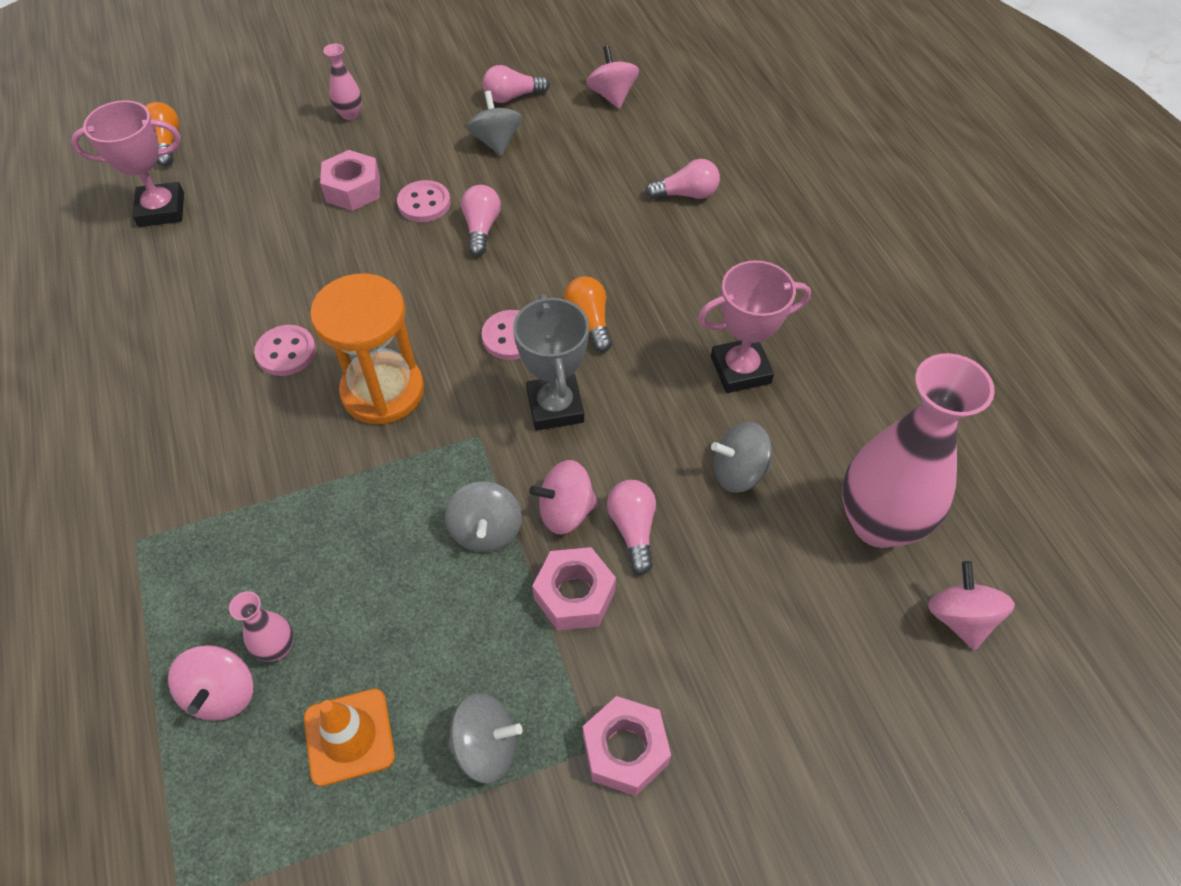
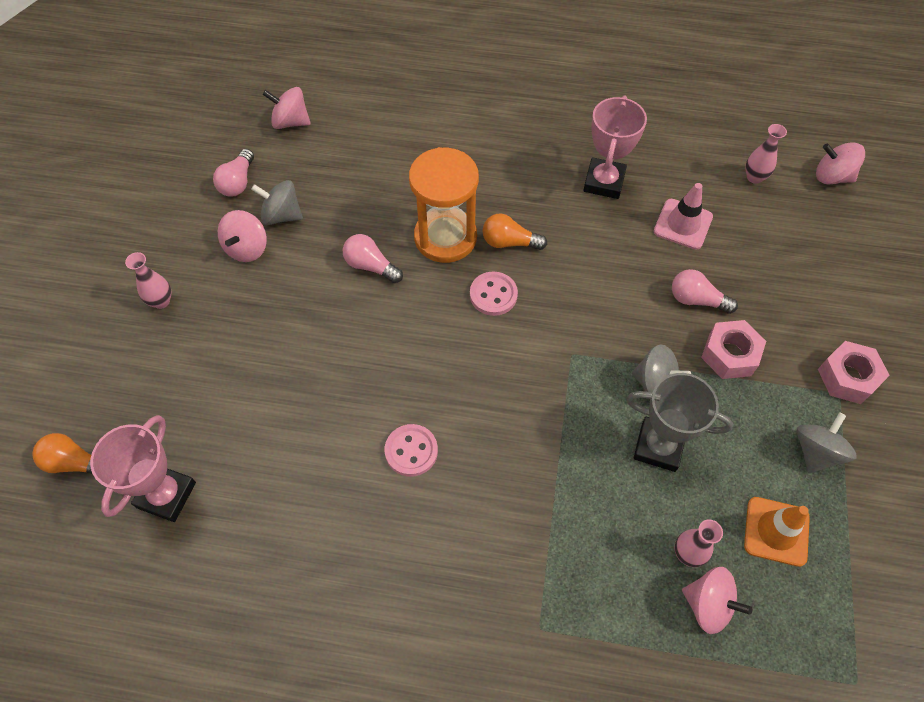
camera: 60 degrees left, 5 degrees up
(353, 189) = (258, 335): pink nut -> none
(383, 391) = (494, 398): orange hourglass -> orange hourglass (445, 237)
(424, 203) = (314, 292): pink button -> none
(555, 407) = (573, 297): grey trophy -> grey trophy (658, 446)
(565, 511) = (663, 330): pink spinning top -> pink spinning top (247, 248)
(686, 194) = (428, 131): pink light bulb -> none
(738, 472) = (683, 224): grey spinning top -> pink traffic cone
(878, 523) = (754, 177): pink vase -> pink vase, size x0.42

